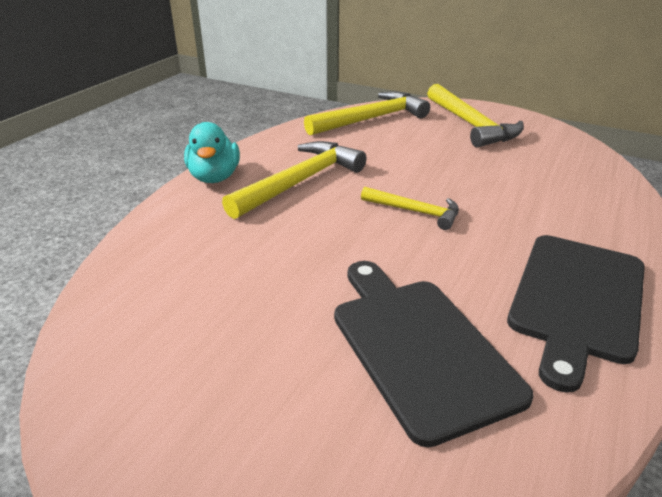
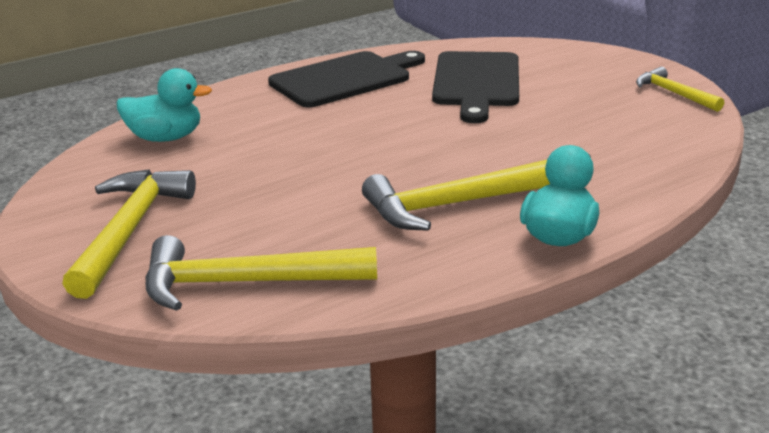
camera: 150 degrees left, 5 degrees down
(415, 212) = (372, 148): yellow hammer -> yellow hammer (674, 93)
(580, 178) = (165, 138): none -> turquoise duck

